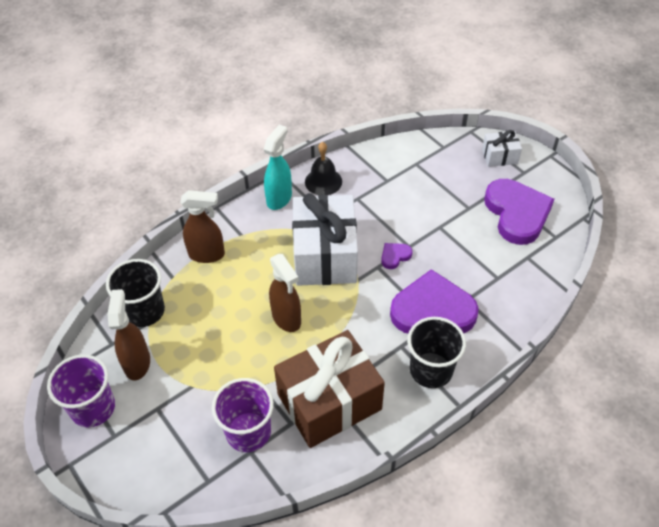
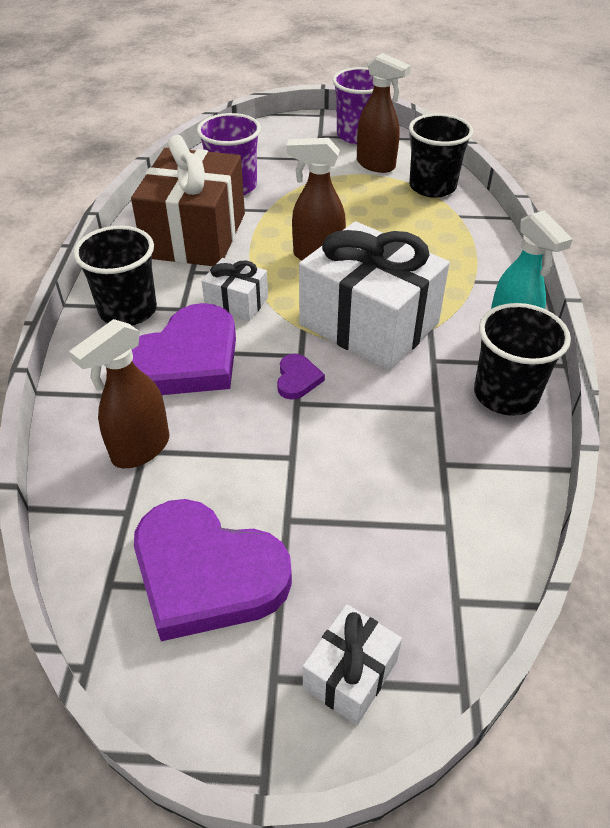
camera: 130 degrees right, 5 degrees down
(207, 254) = (468, 246): brown spray bottle -> brown spray bottle (140, 449)
(323, 181) = (505, 394): black bell -> black cup
(369, 324) = (236, 303): none -> white gift

